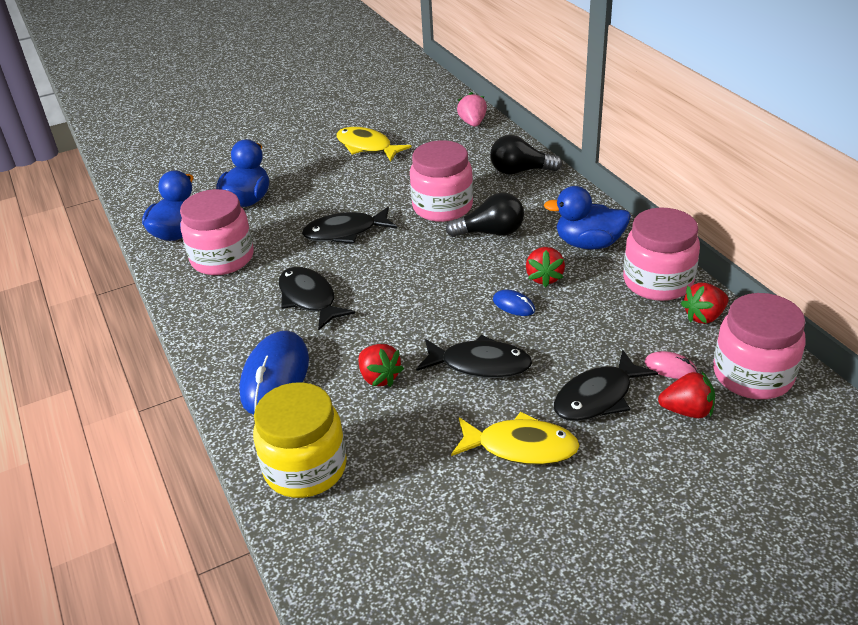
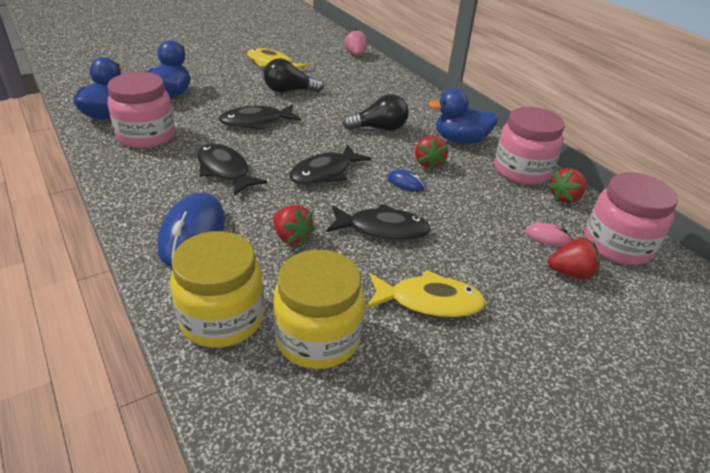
camera: 10 degrees left, 0 degrees up
(400, 487) = (318, 338): none -> yellow jar
(442, 207) = (337, 108): pink jar -> none
(520, 171) = (397, 88): black light bulb -> black light bulb (289, 91)
(597, 397) = (491, 259): black fish -> black fish (325, 173)

